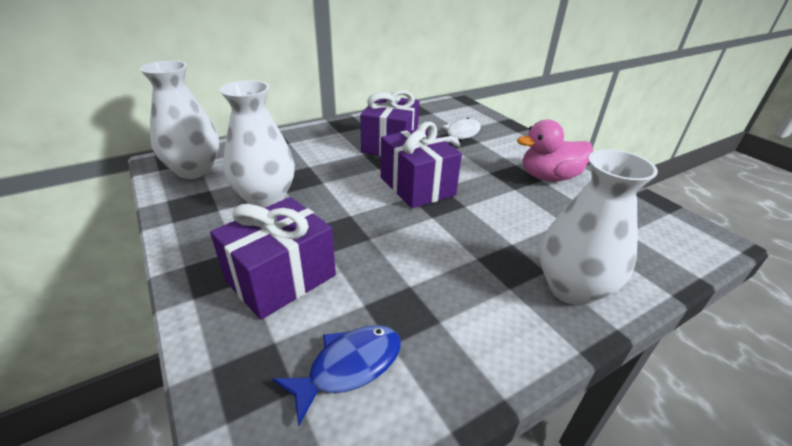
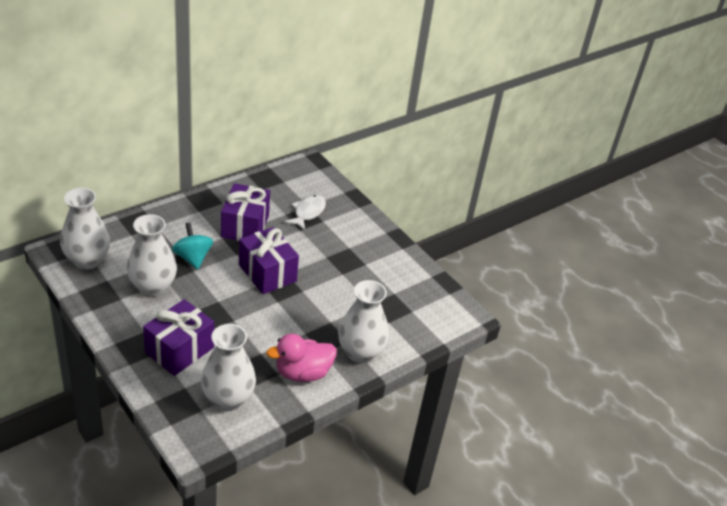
camera: 10 degrees left, 5 degrees up
(324, 170) = (193, 258): none -> turquoise spinning top
(349, 367) = (228, 399): blue fish -> white vase
(548, 177) = (372, 261): pink duck -> pink duck (302, 373)

